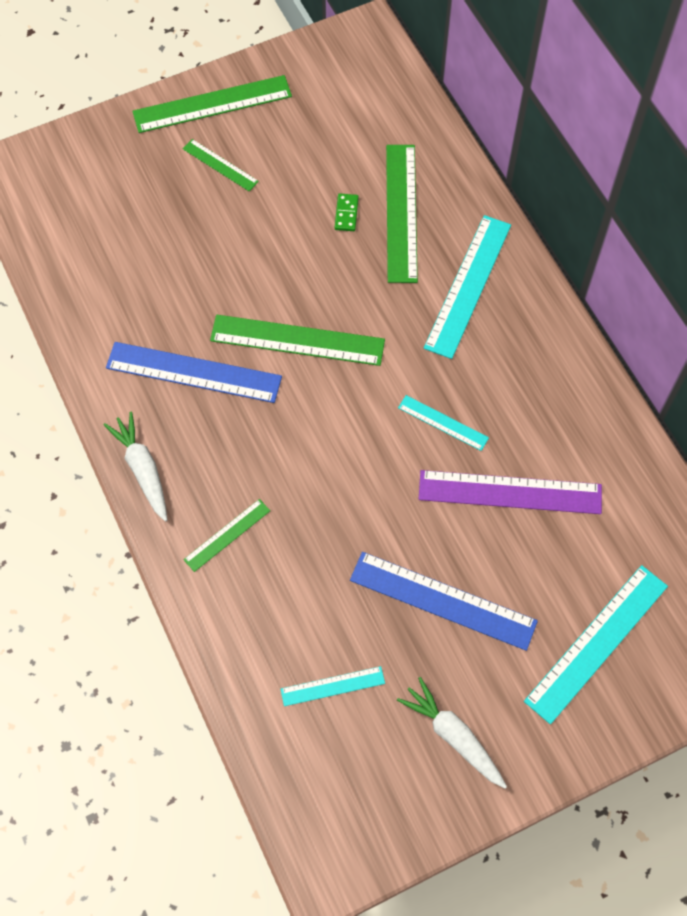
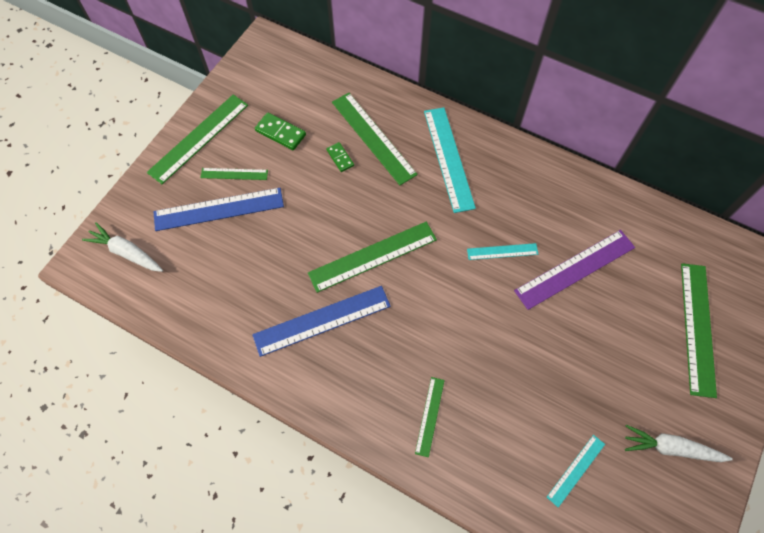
camera: 35 degrees left, 0 degrees up
(142, 469) = (339, 410): white carrot -> white carrot (126, 252)
(303, 148) = (280, 133): none -> green domino
(443, 600) = (593, 364): blue ruler -> blue ruler (219, 209)
(596, 643) = (697, 328): turquoise ruler -> green ruler

